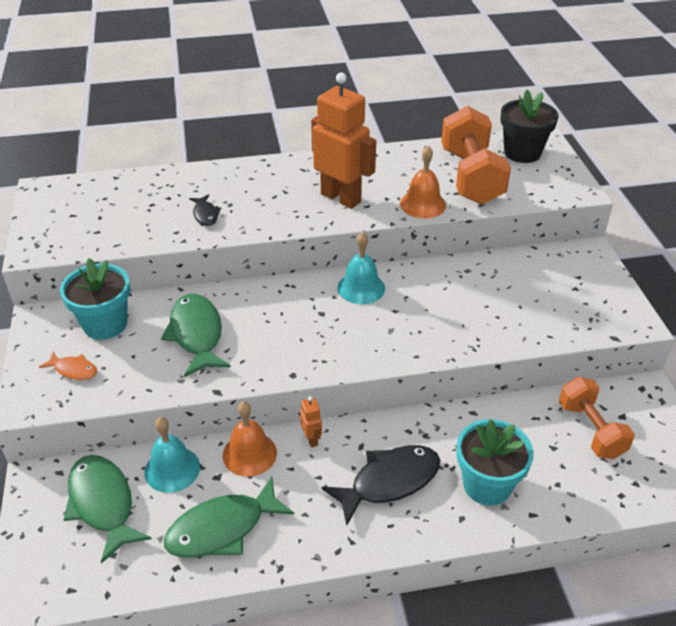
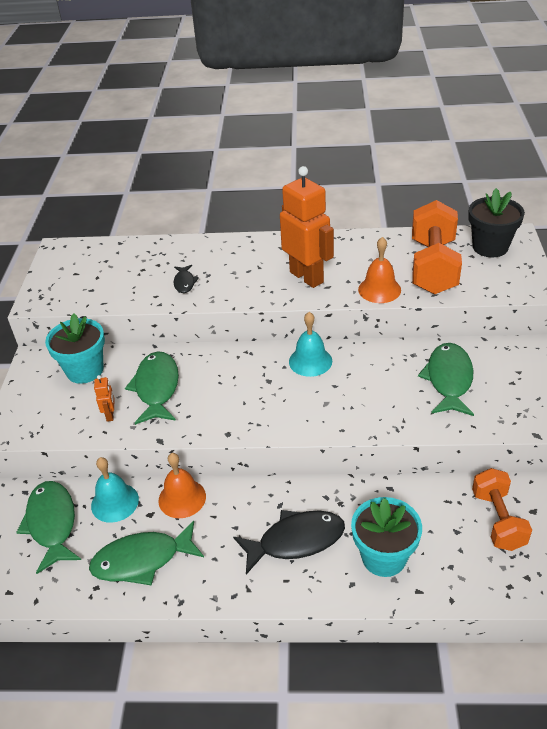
camera: 15 degrees right, 0 degrees up
(73, 370) = (49, 407): orange fish -> none
(311, 439) = (238, 492): orange robot -> orange robot (110, 415)
(511, 292) = (448, 379): none -> green fish

